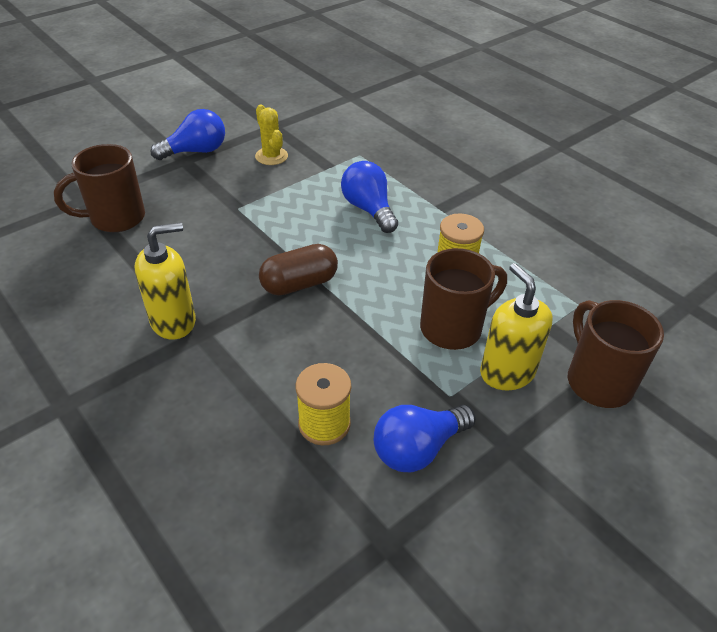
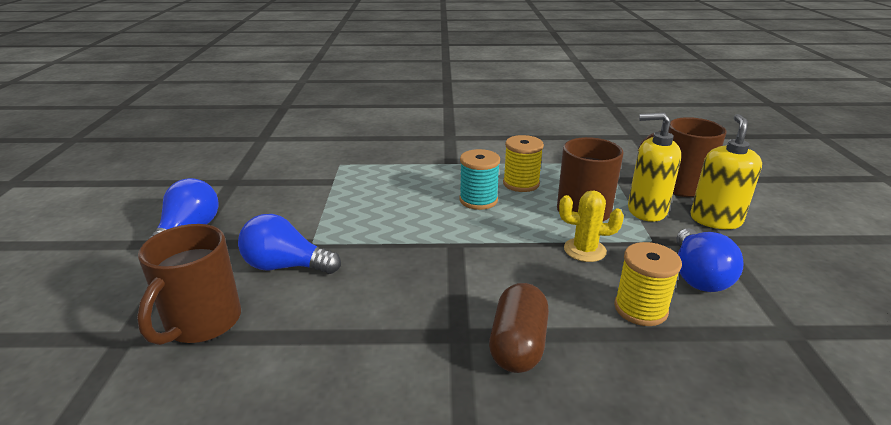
camera: 50 degrees left, 15 degrees down
(174, 321) = (422, 345): yellow soap dispenser -> yellow soap dispenser (715, 220)
(271, 156) = (271, 198): yellow cactus -> yellow cactus (584, 250)
(299, 284) = (458, 253): brown capsule -> brown capsule (518, 345)
(369, 209) = (411, 187): blue light bulb -> blue light bulb (286, 266)
(393, 256) = (478, 200): none -> turquoise spool

